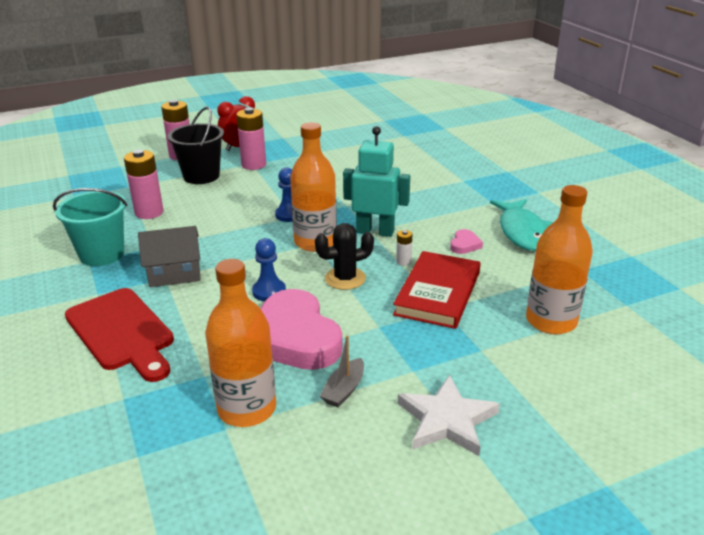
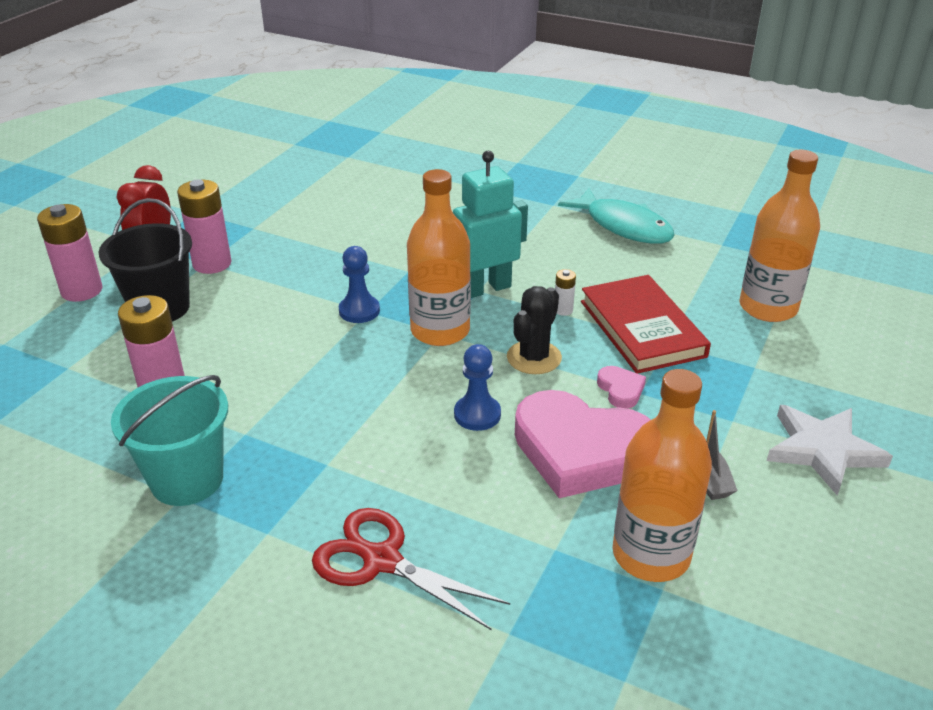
camera: 40 degrees left, 5 degrees up
(122, 332) = (382, 560): red cutting board -> red scissors
(174, 273) = (331, 452): grey house -> none
(464, 245) = (592, 263): pink heart -> pink heart (620, 390)

